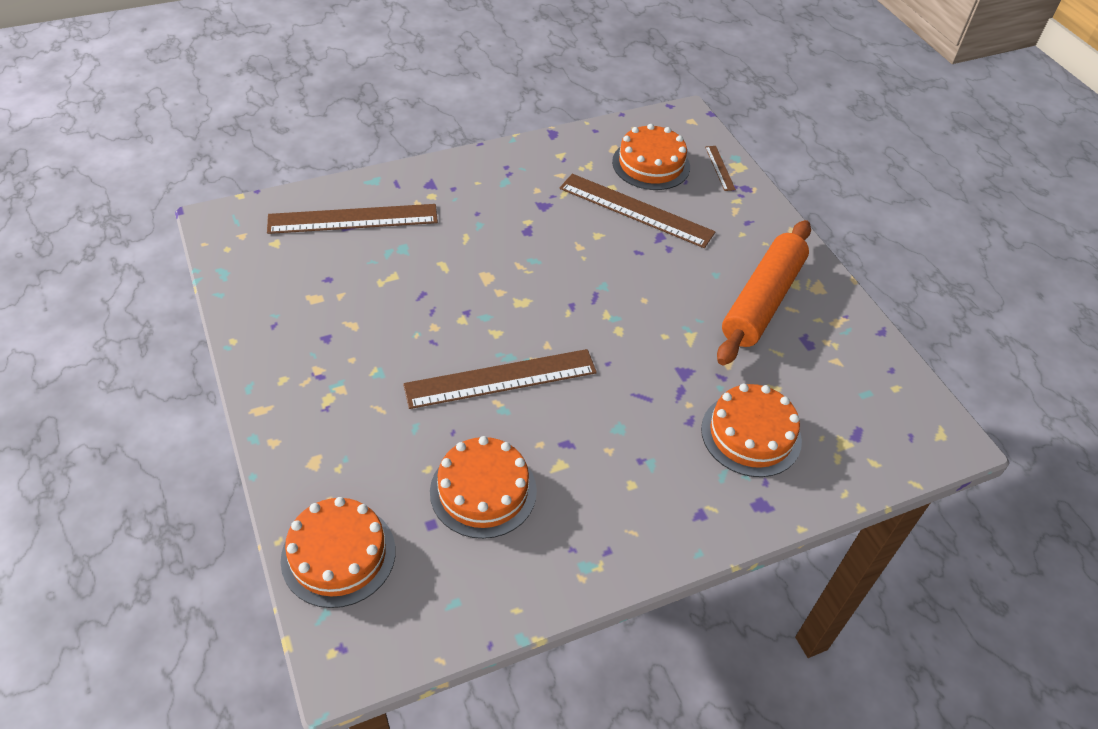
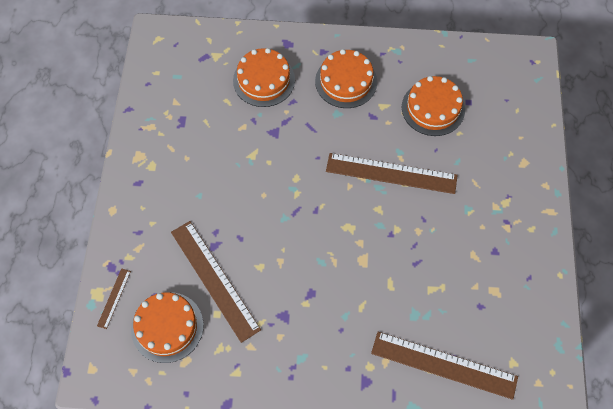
camera: 150 degrees left, 15 degrees up
(338, 555) = (523, 105): orange cake -> orange cake (346, 81)
(762, 301) = (185, 161): orange rolling pin -> none

